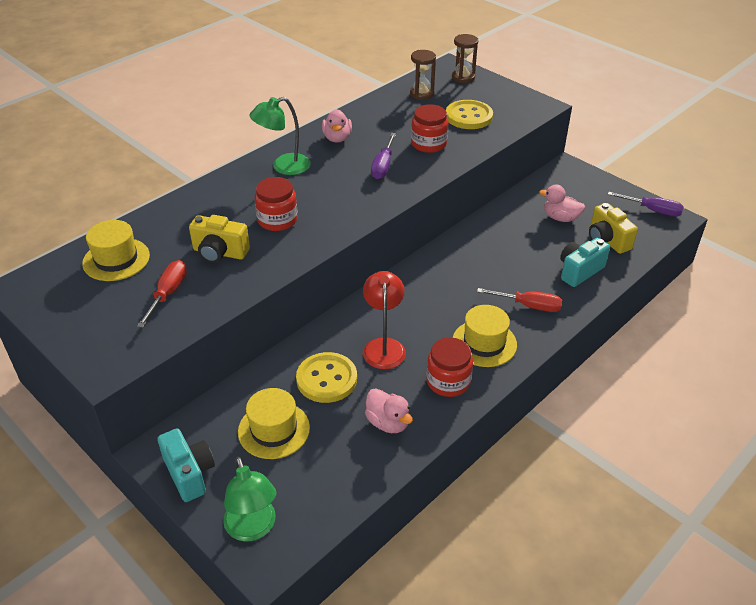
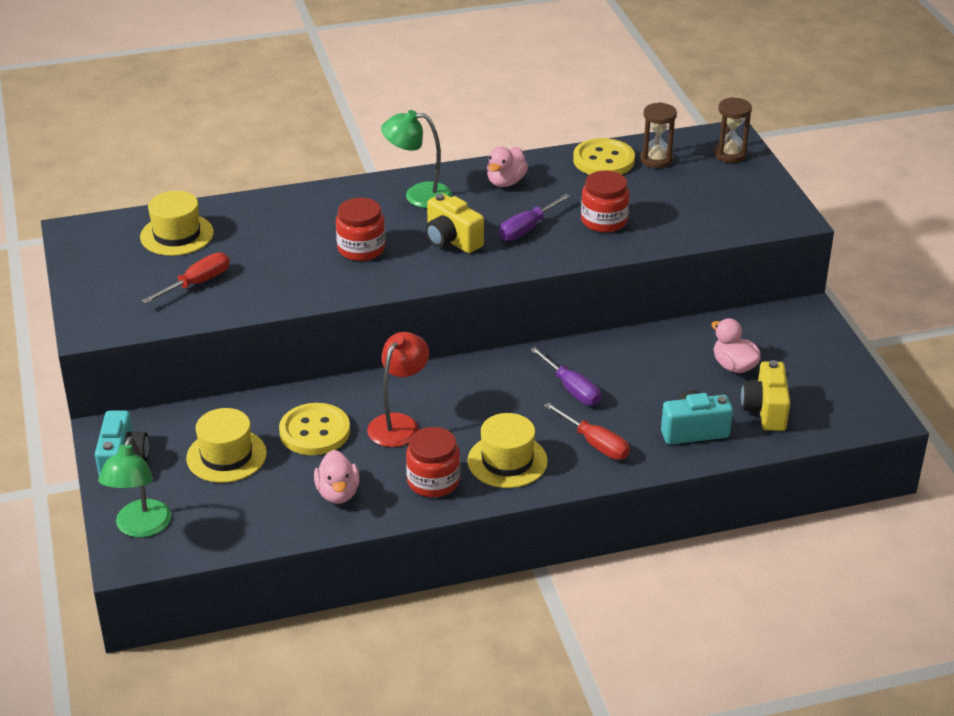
camera: 30 degrees right, 5 degrees down
(220, 253) = (276, 262): yellow camera -> yellow camera (451, 240)
(468, 116) = (685, 204): yellow button -> yellow button (603, 160)
(652, 210) = (863, 398): purple screwdriver -> purple screwdriver (571, 389)

